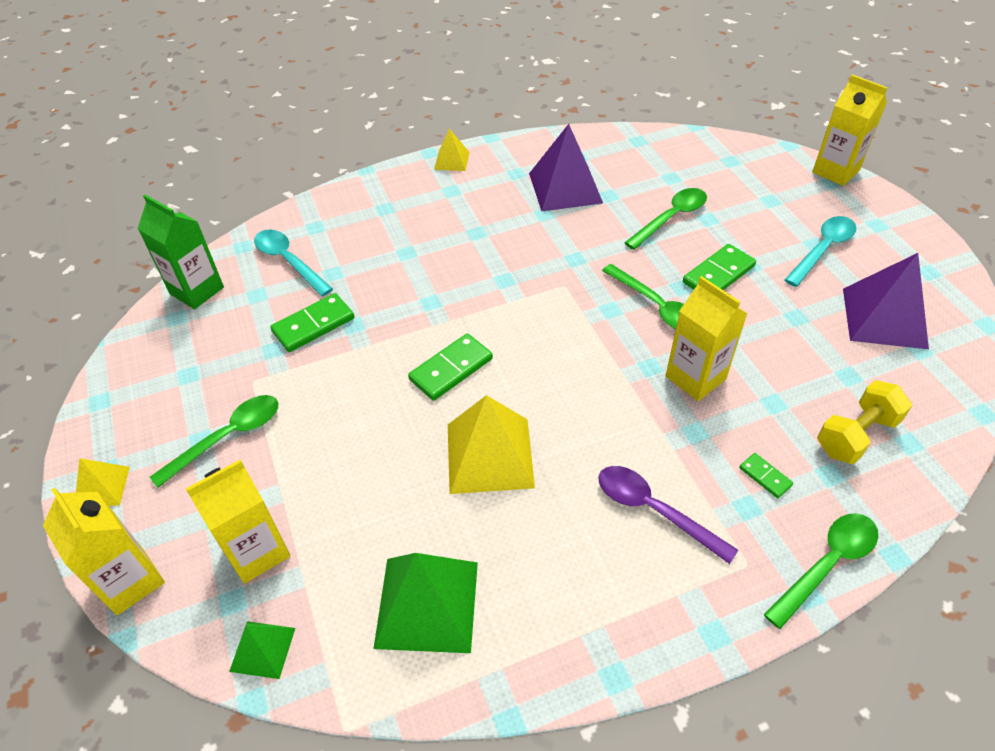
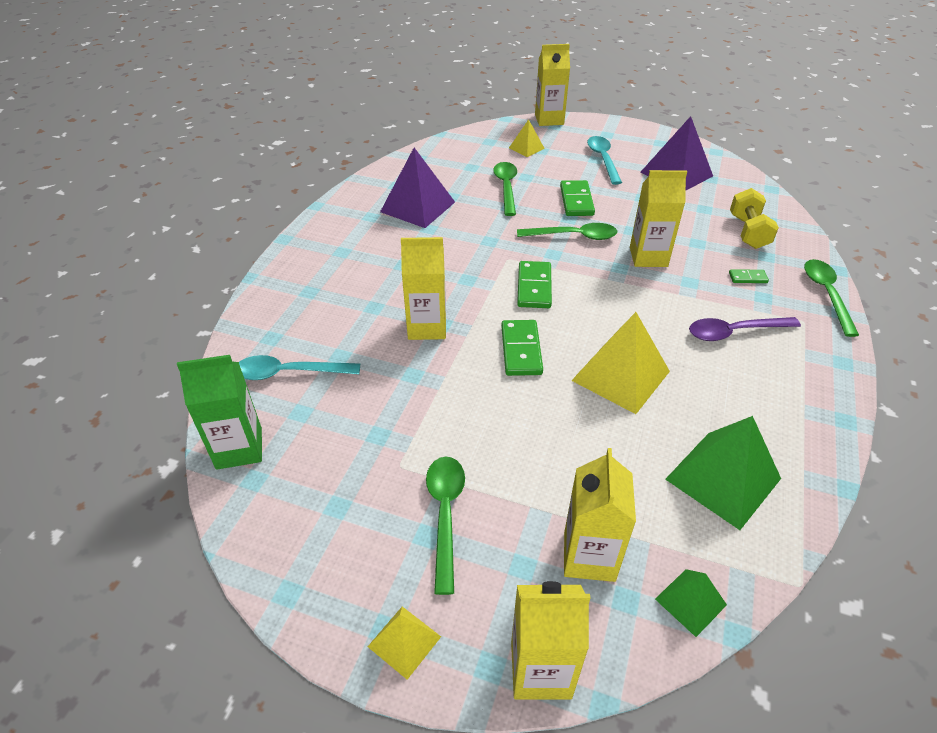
camera: 50 degrees left, 5 degrees down
(313, 325) = (383, 396): green domino -> green domino (534, 287)
(416, 296) = (427, 327): none -> yellow carton
(452, 160) = (310, 234): yellow pyramid -> yellow pyramid (526, 148)

